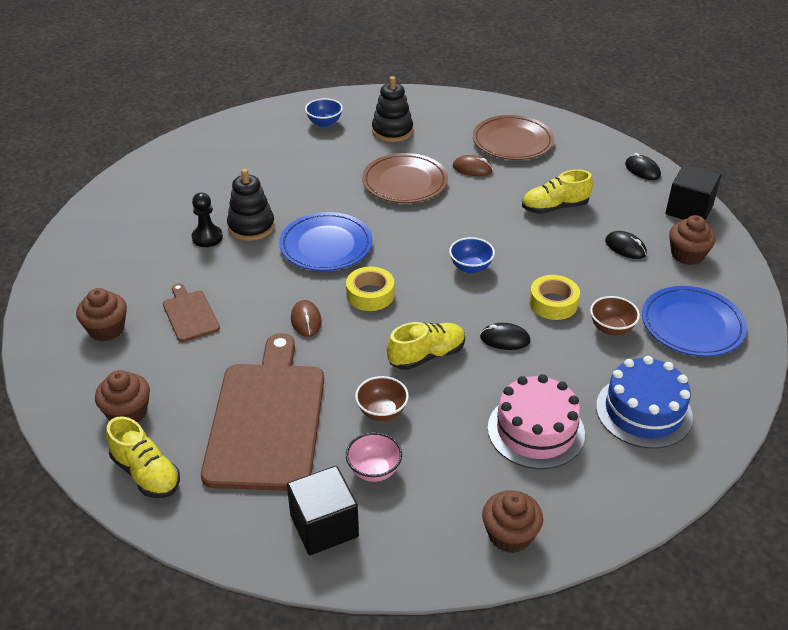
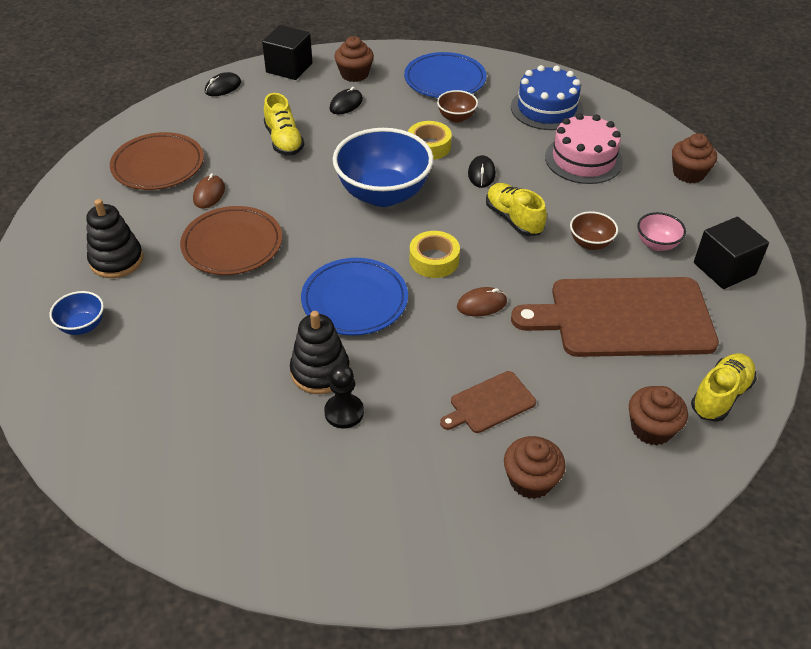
camera: 95 degrees left, 5 degrees up
(470, 267) = (383, 194): blue bowl -> blue bowl, size x2.18

